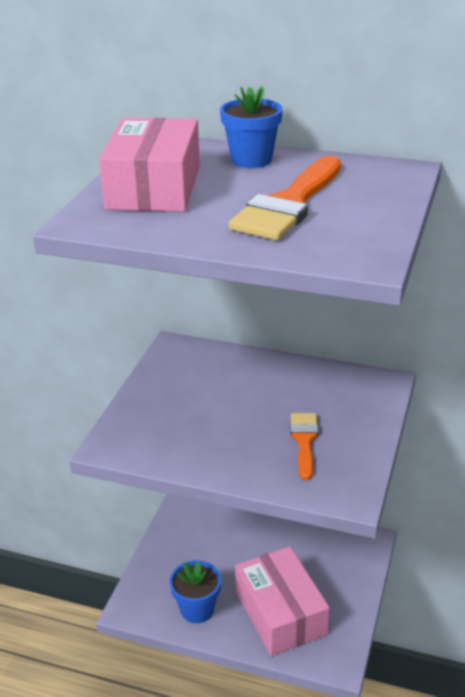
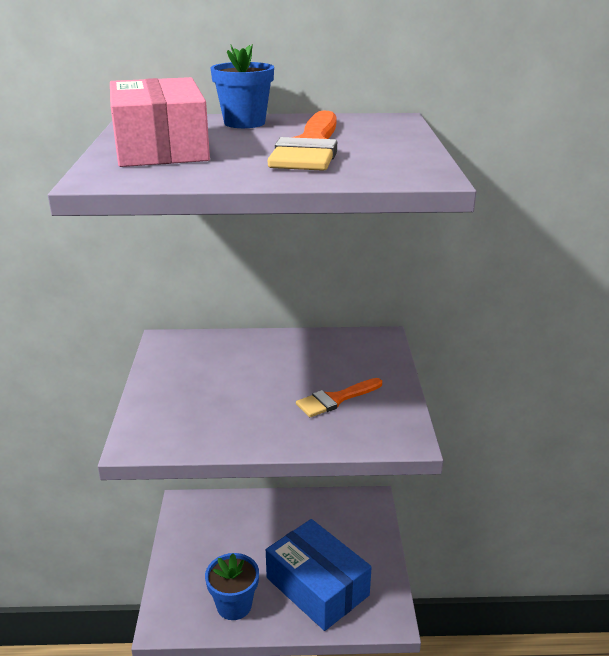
camera: 20 degrees left, 5 degrees down
(280, 612) = (317, 586): pink box -> blue box
(304, 441) = (335, 399): orange brush -> orange brush turned 105 degrees counterclockwise

